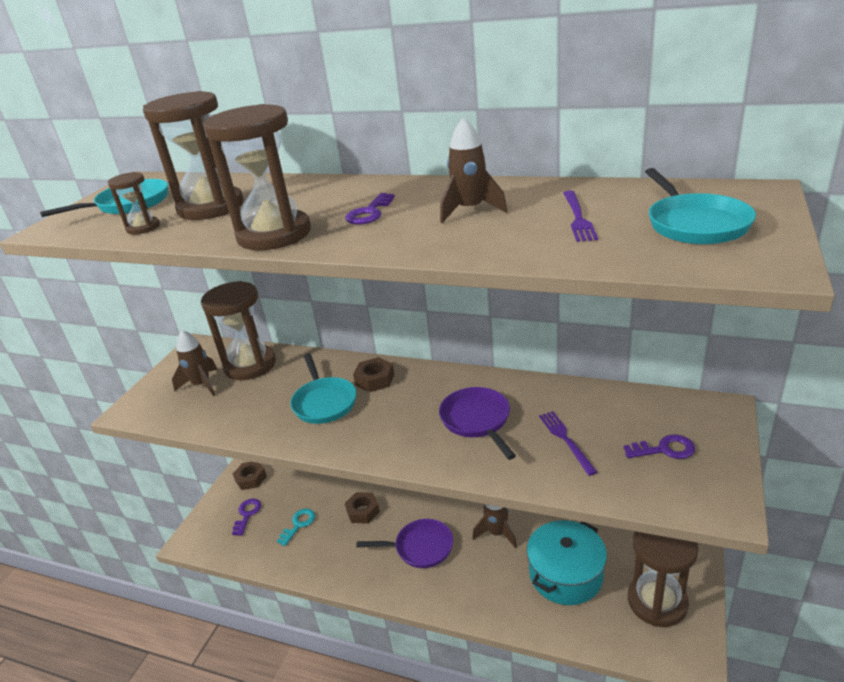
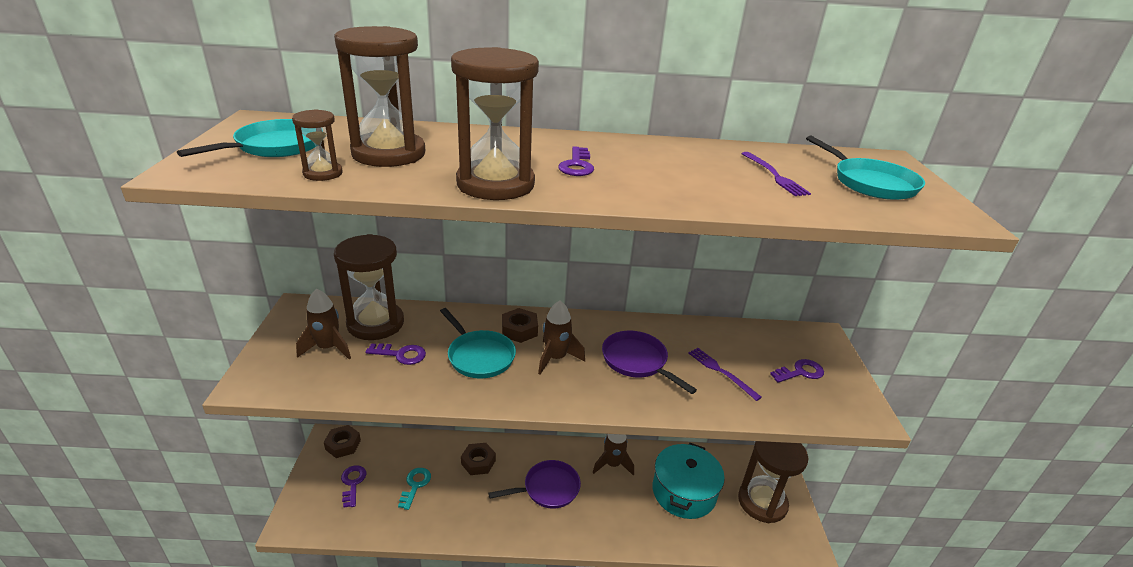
camera: 25 degrees left, 0 degrees up
(257, 395) = (401, 354): none -> purple key
(470, 210) = (673, 166): brown rocket -> brown rocket (556, 358)

